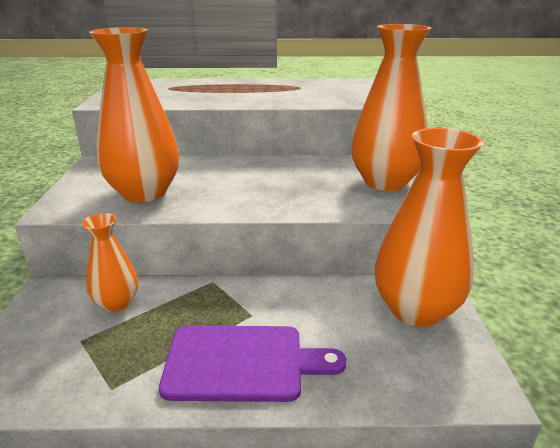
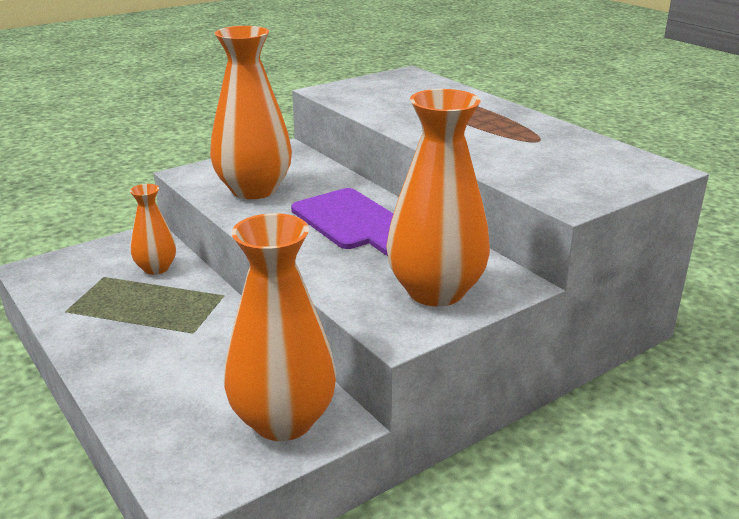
camera: 55 degrees right, 0 degrees up
(242, 362) = (128, 351): purple cutting board -> purple cutting board (351, 221)

